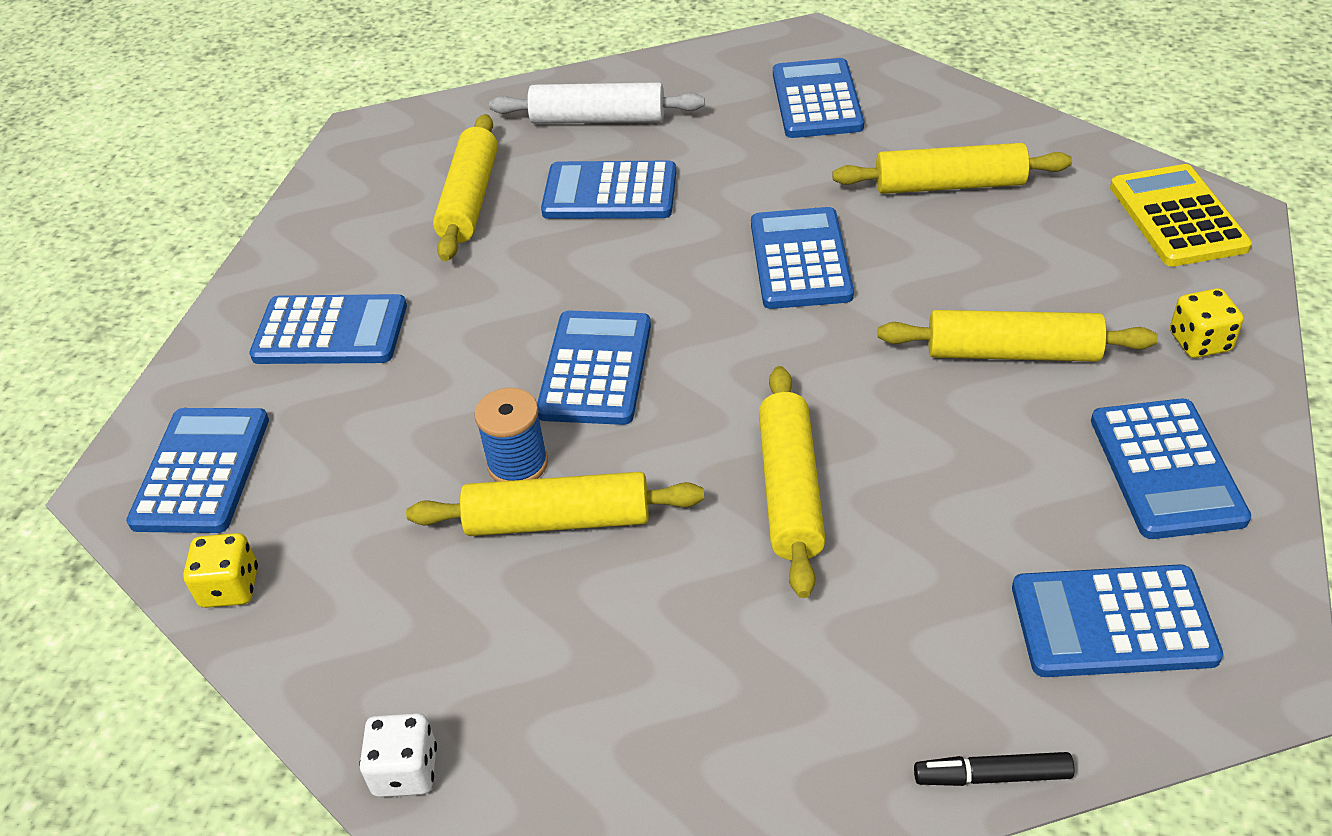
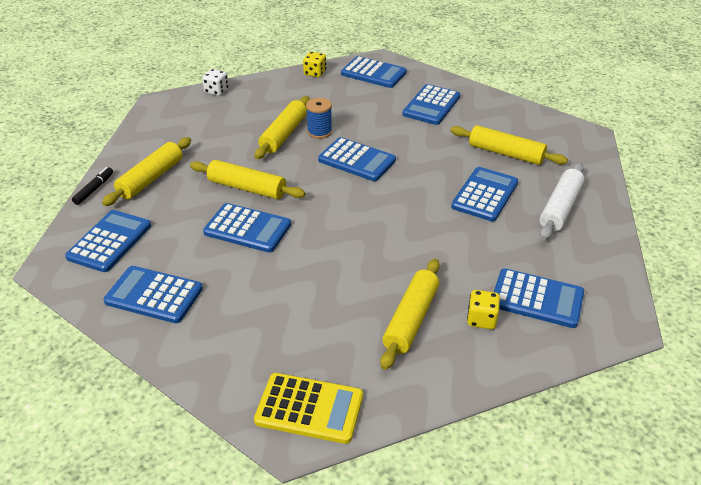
camera: 110 degrees right, 5 degrees down
(800, 259) = (385, 238): blue calculator -> blue calculator (247, 229)
(1012, 353) = (263, 281): yellow rolling pin -> yellow rolling pin (151, 178)
(1199, 342) = (210, 354): yellow dice -> yellow dice (481, 319)

